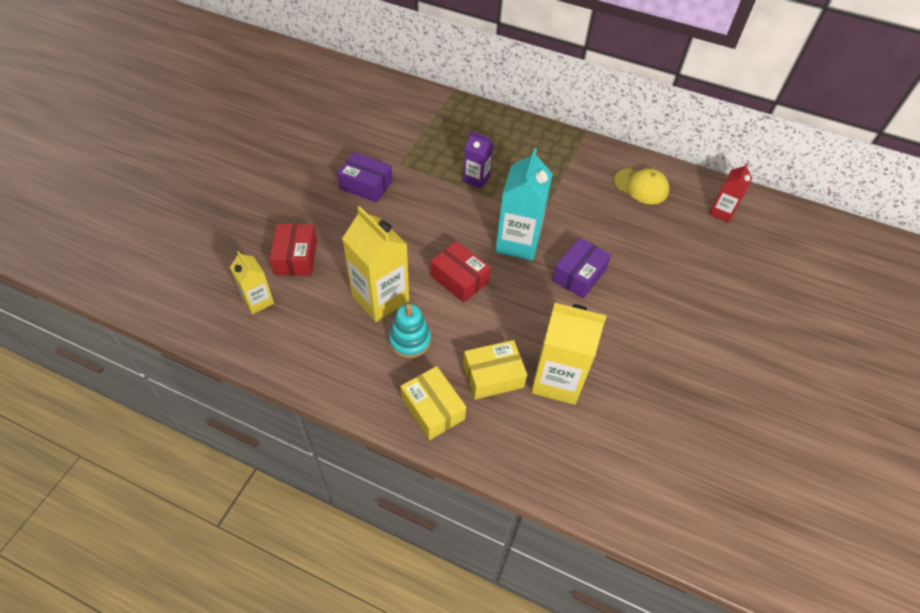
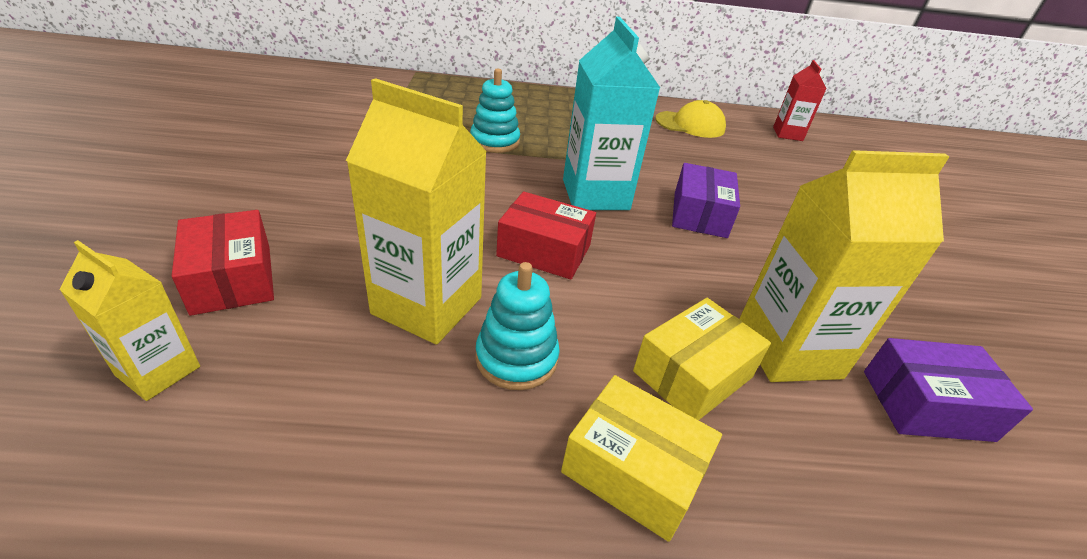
camera: 25 degrees left, 15 degrees down
(366, 185) = (333, 167): purple box -> purple box (926, 405)
(476, 179) = (495, 141): purple carton -> turquoise stacking toy

